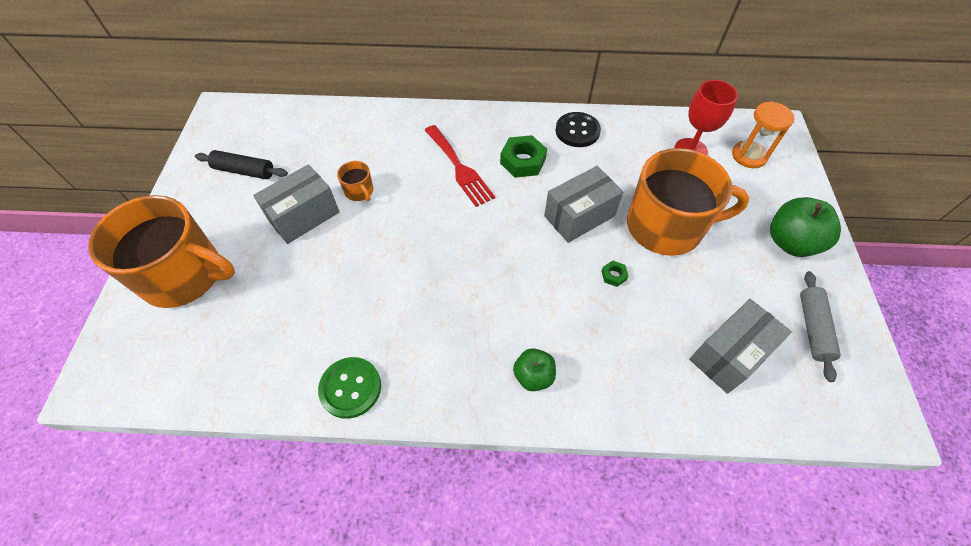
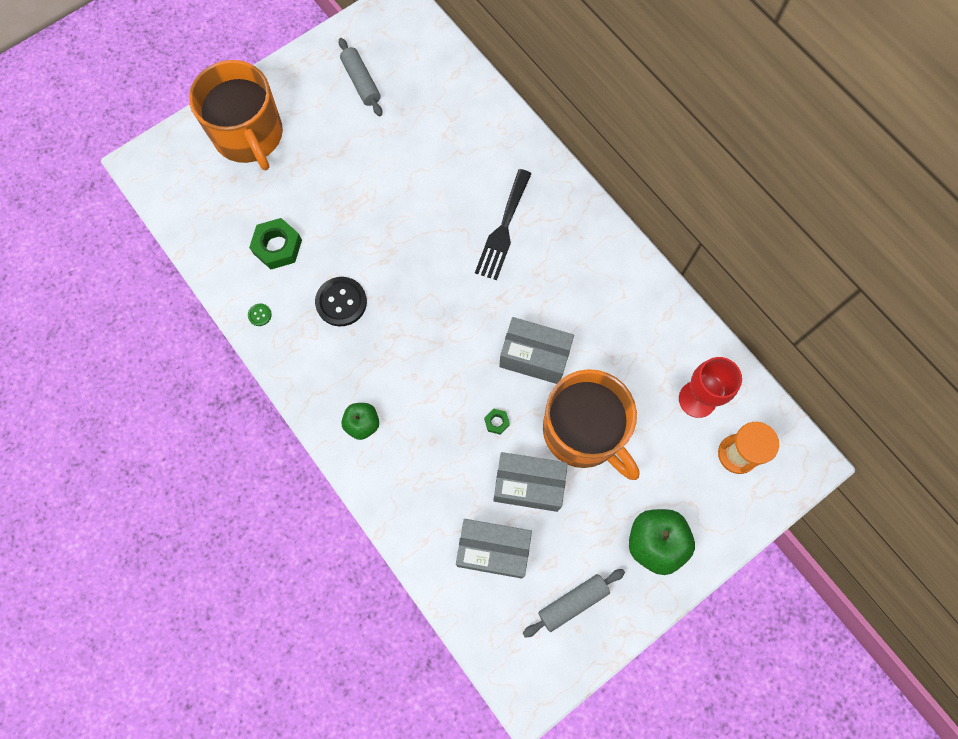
camera: 50 degrees right, 15 degrees up
(244, 171) = (361, 82): black rolling pin -> grey rolling pin
(304, 216) = (359, 161): grey box -> grey box (528, 485)
(350, 388) = (260, 315): green button -> green button, size x0.45
(359, 191) = (414, 178): orange mug -> none
(459, 168) = (503, 229): red fork -> black fork
(523, 161) = (555, 271): green nut -> green nut (277, 247)
(577, 131) = (633, 289): black button -> black button (341, 302)

